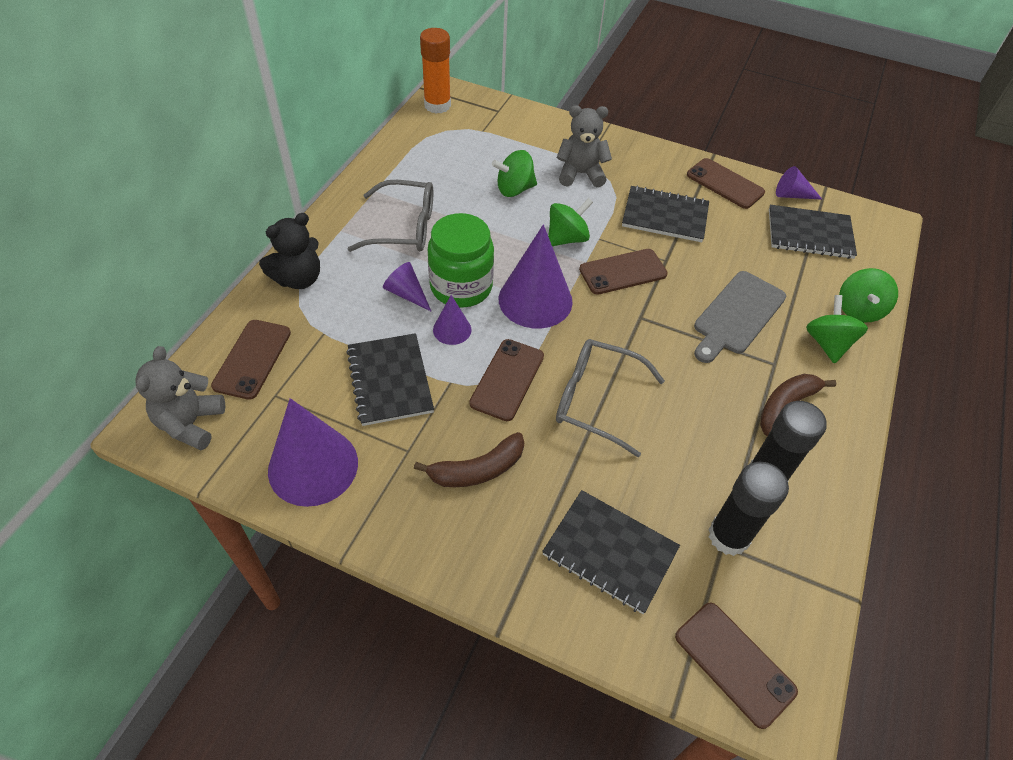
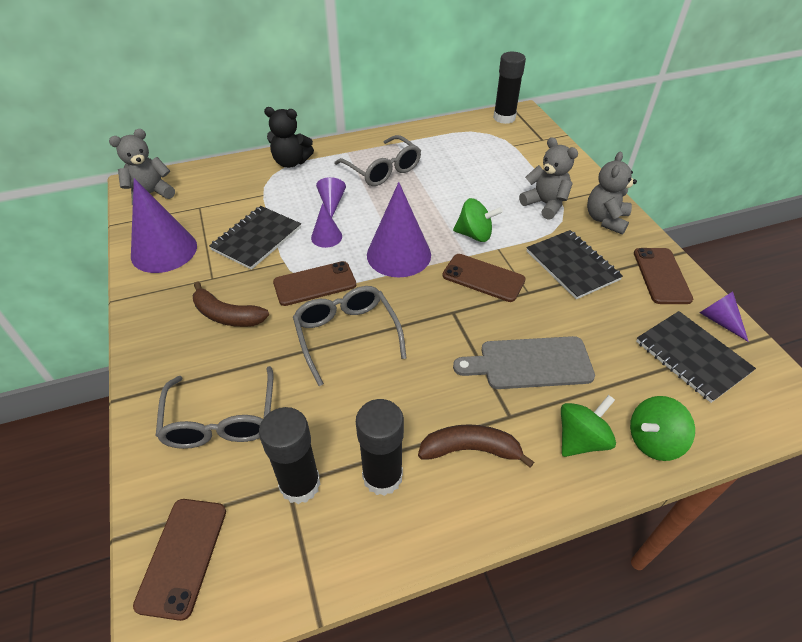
camera: 50 degrees right, 5 degrees down
(252, 359) = (215, 184): brown phone -> none
(437, 105) = (504, 118): orange glue stick -> black glue stick
(461, 287) = (366, 219): green jar -> none
(514, 189) = (483, 188): green spinning top -> none
(610, 552) = (221, 420): black notebook -> grey glasses
(637, 160) = (606, 220): none -> grey teddy bear

